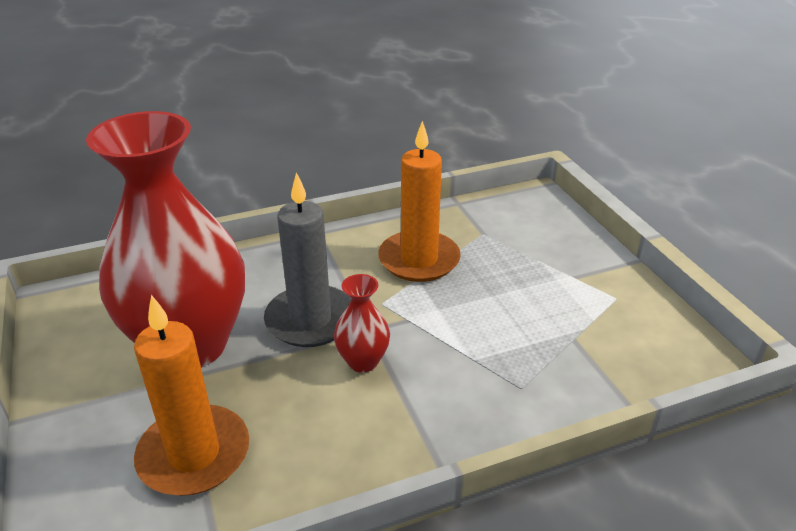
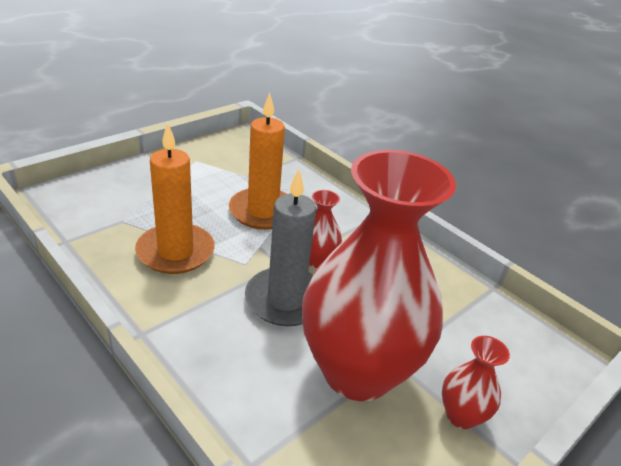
camera: 115 degrees left, 0 degrees up
(87, 402) = (461, 415): none -> red vase
(194, 454) = (451, 321): orange candle -> orange candle (263, 211)

